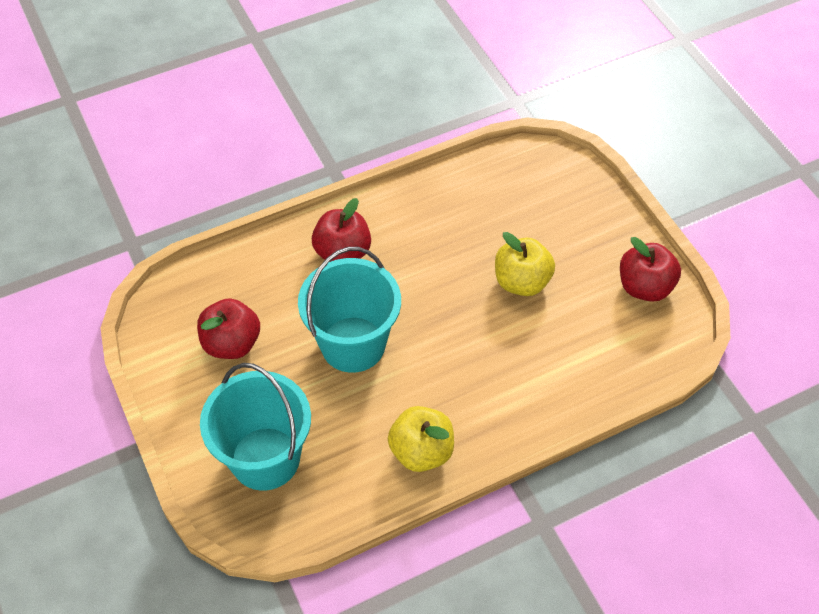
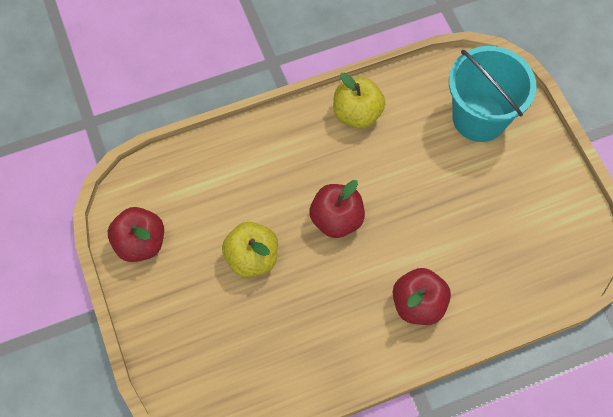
camera: 175 degrees left, 10 degrees up
(232, 343) = (515, 217): red apple -> red apple (336, 219)
(353, 344) = (409, 208): turquoise bucket -> none

